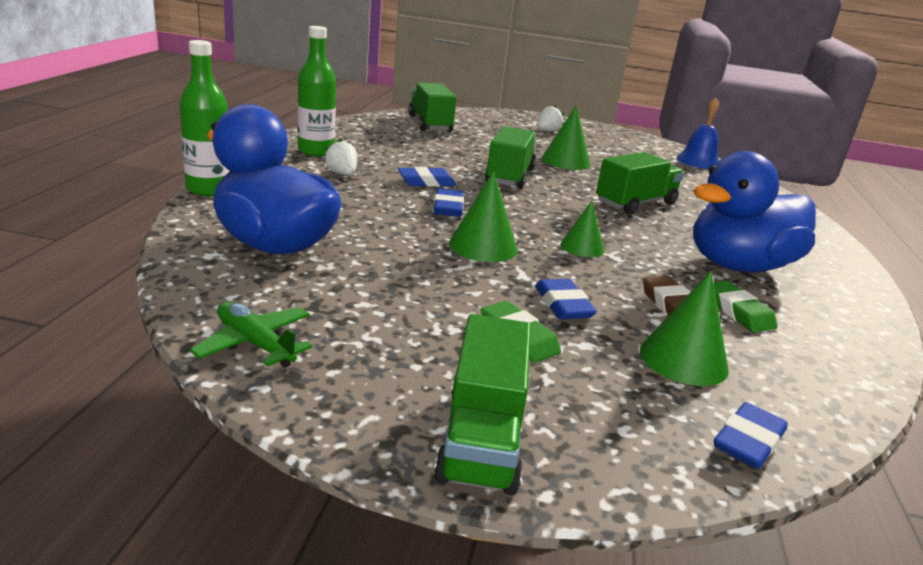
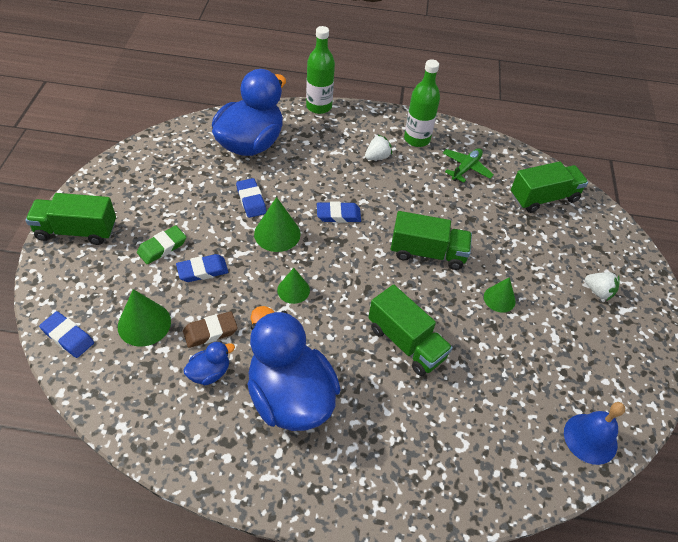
camera: 85 degrees right, 25 degrees up
(255, 344) = (147, 154): green plane -> green plane (466, 168)
(426, 182) = (385, 201): blue eraser -> blue eraser (251, 200)
(565, 161) = (499, 299): green cone -> green cone, size x0.66
(738, 311) = (209, 373): green eraser -> blue duck

